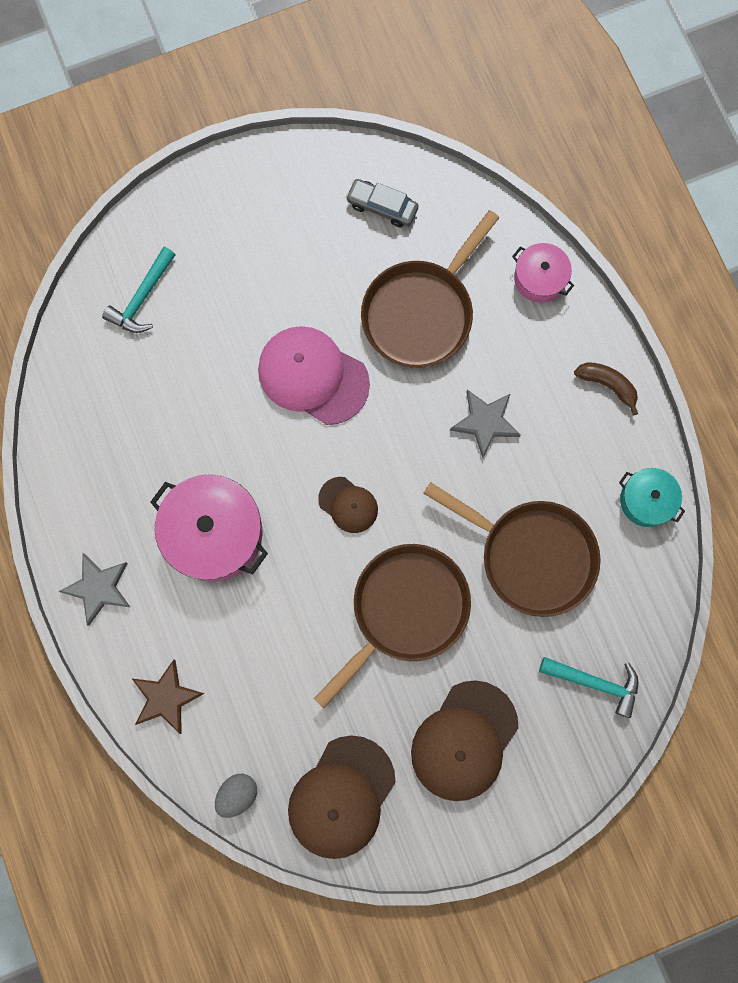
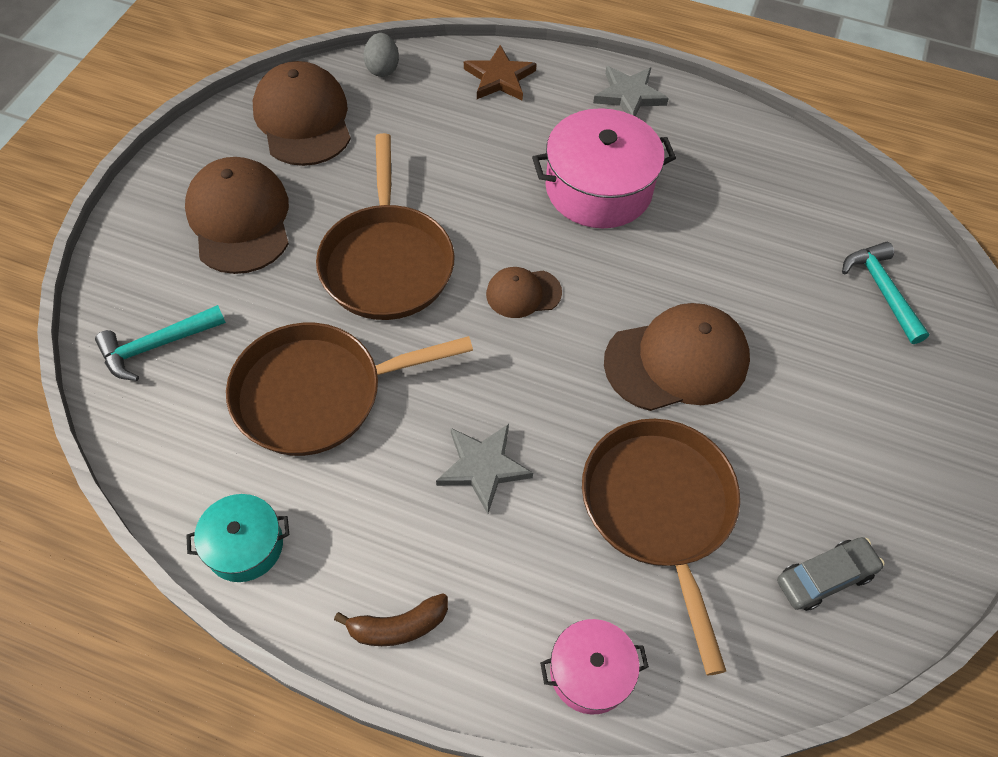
camera: 130 degrees right, 20 degrees down
(313, 376) = (677, 361): pink cap -> brown cap

